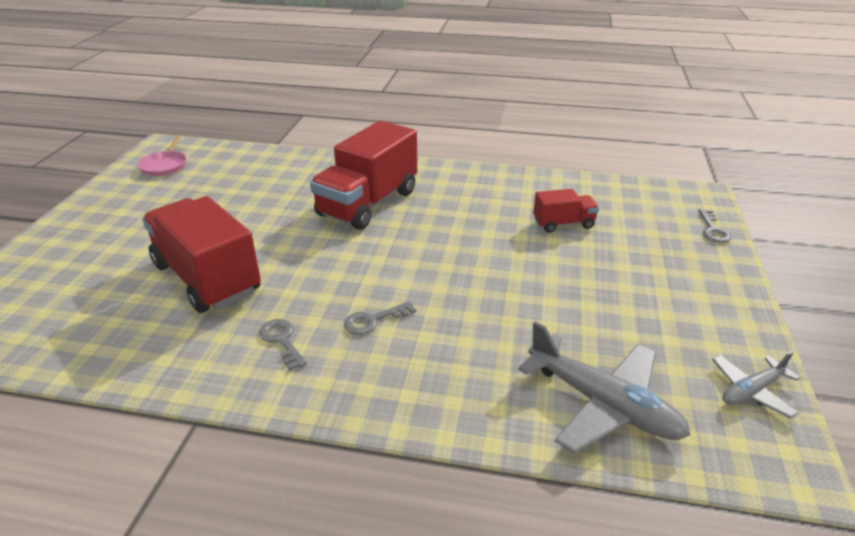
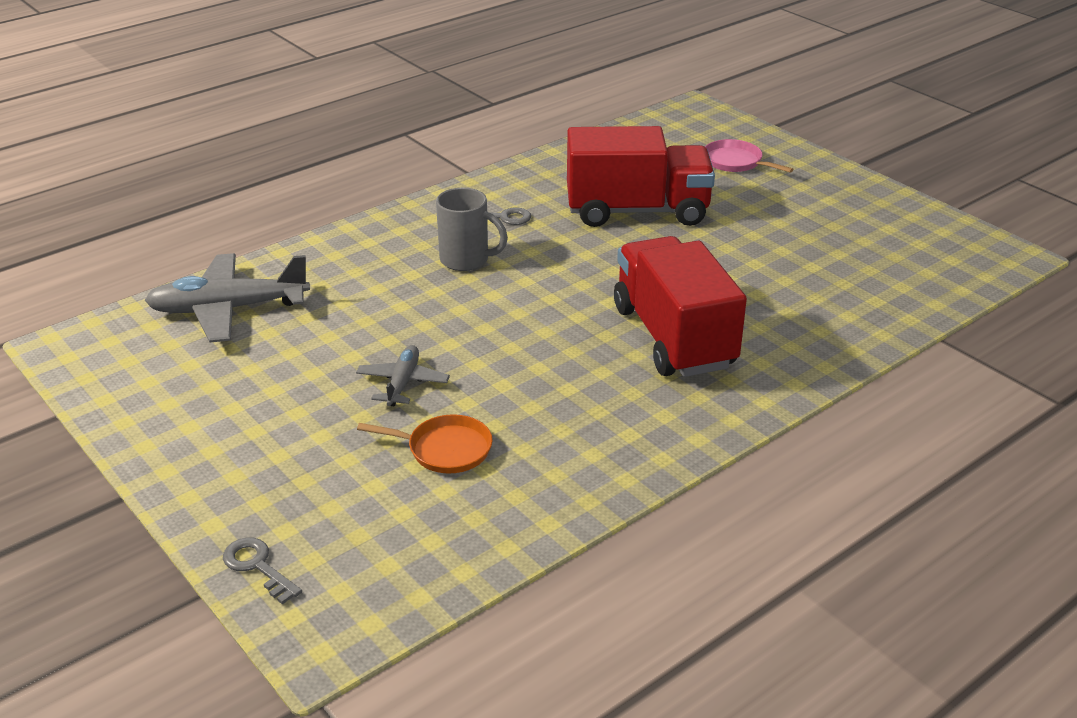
camera: 130 degrees right, 0 degrees up
(165, 165) = (934, 244): pink pan -> pink pan (735, 162)
(373, 320) = (466, 260): grey key -> grey mug
(563, 224) = (445, 449): red truck -> orange pan
(751, 391) = (114, 383): grey plane -> grey plane (403, 383)

